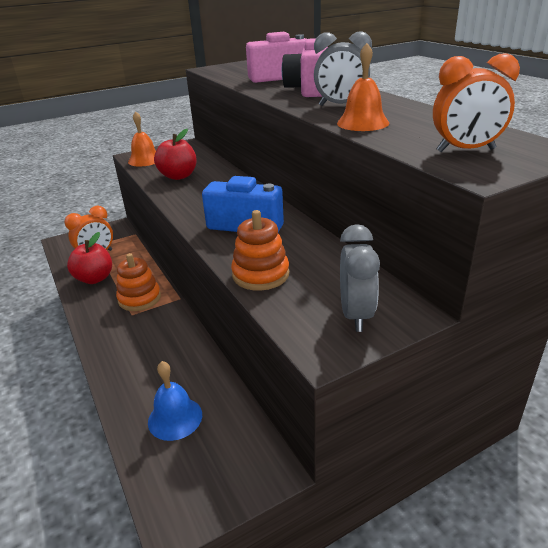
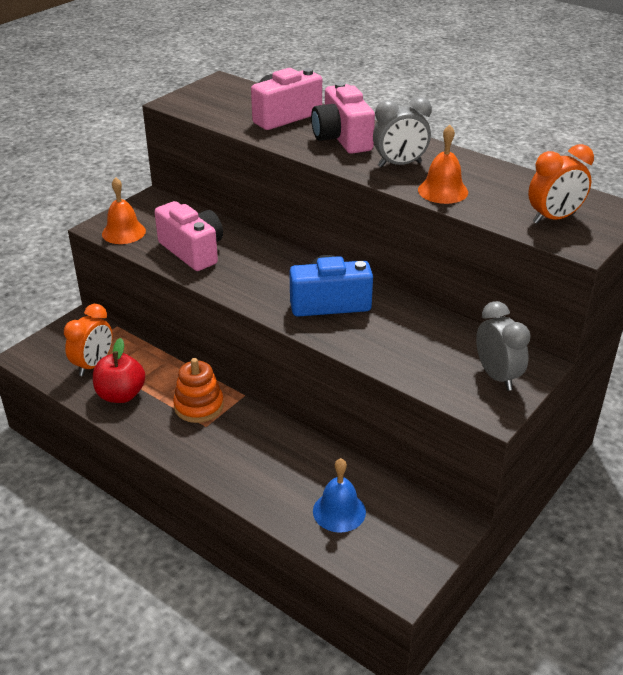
camera: 25 degrees left, 5 degrees up
(178, 176) = (193, 251): red apple -> pink camera
(260, 274) = (389, 356): orange stacking toy -> none

